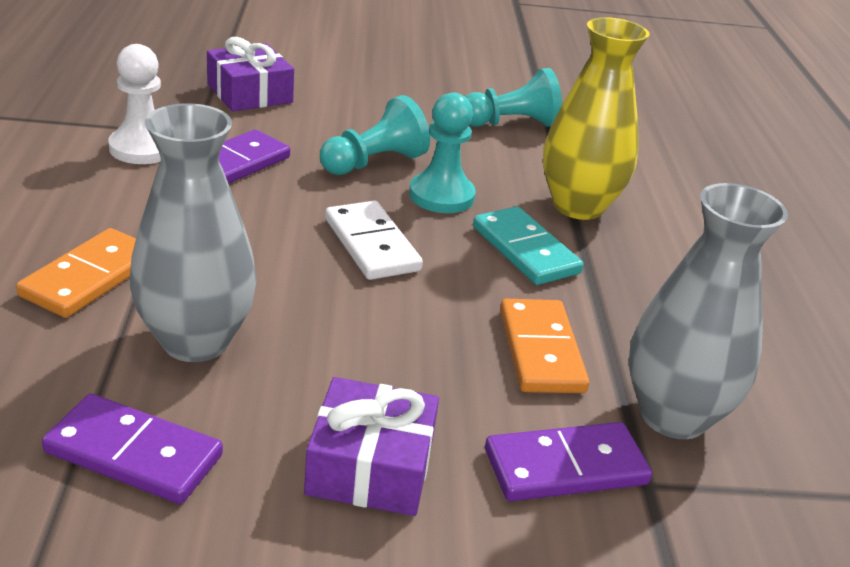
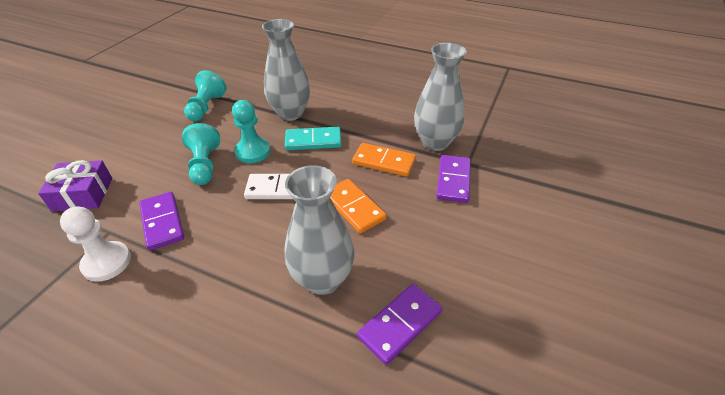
camera: 60 degrees left, 10 degrees up
(90, 277) = (238, 317): orange domino -> orange domino (354, 207)
(370, 466) = (435, 237): purple gift -> none
(578, 206) = (290, 113): yellow vase -> grey vase

